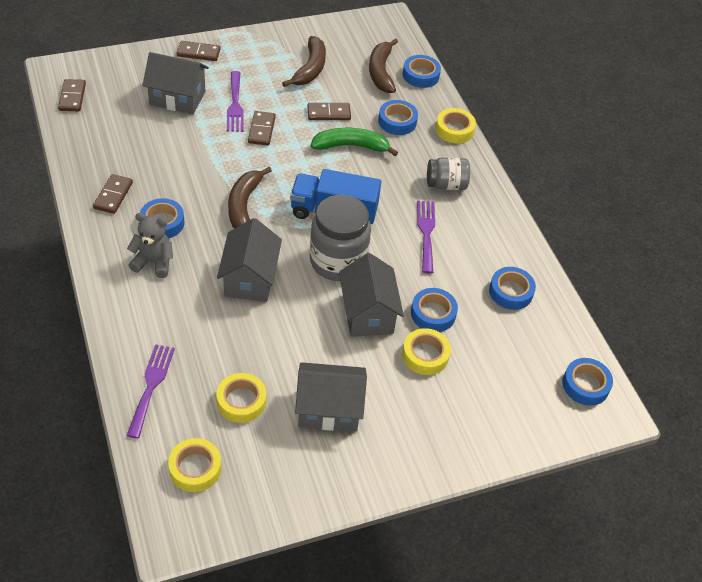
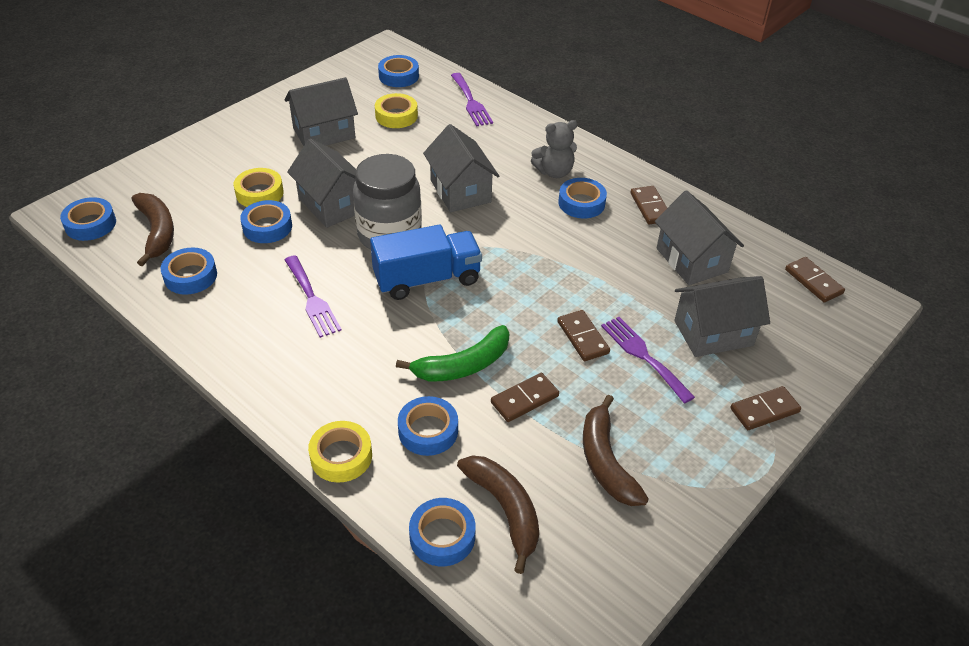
camera: 155 degrees right, 5 degrees down
(134, 144) = (691, 260): none -> grey house
(195, 468) = (398, 76): yellow tape -> blue tape
(244, 205) = (523, 248): brown banana -> brown banana (157, 232)
(446, 184) = (315, 367): grey jar -> none

